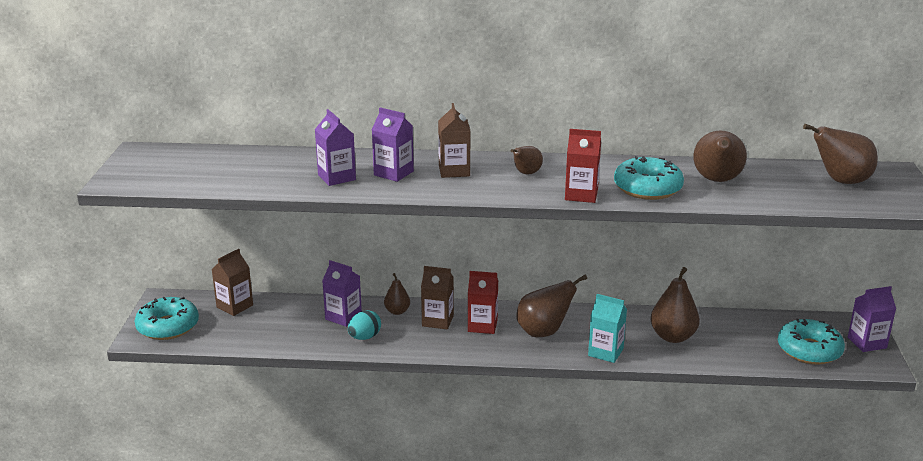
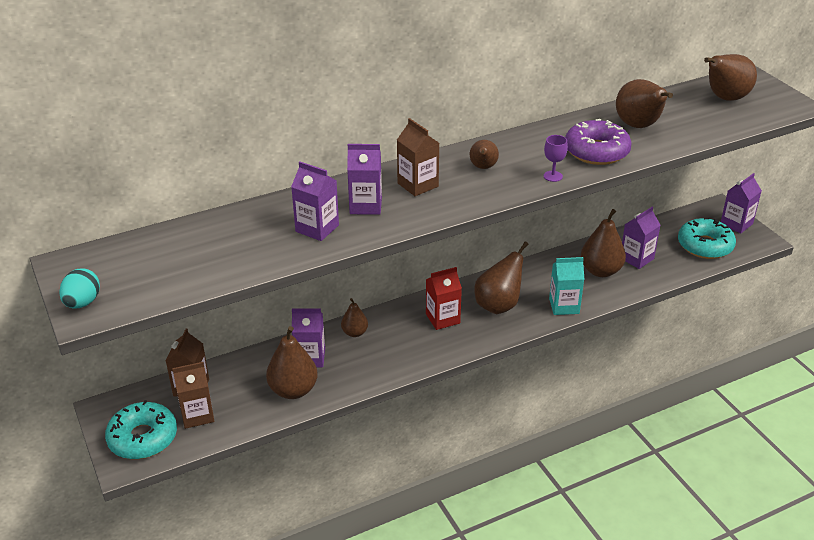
camera: 30 degrees left, 10 degrees up
(307, 334) = (293, 390): none -> brown pear
(364, 337) = (350, 372): turquoise egg -> turquoise egg (82, 303)
(437, 321) = (400, 328): brown carton -> brown carton (197, 415)
(581, 195) = (553, 176): red carton -> purple goblet
(647, 188) = (596, 151): turquoise donut -> purple donut
(721, 338) = (636, 258): none -> purple carton

